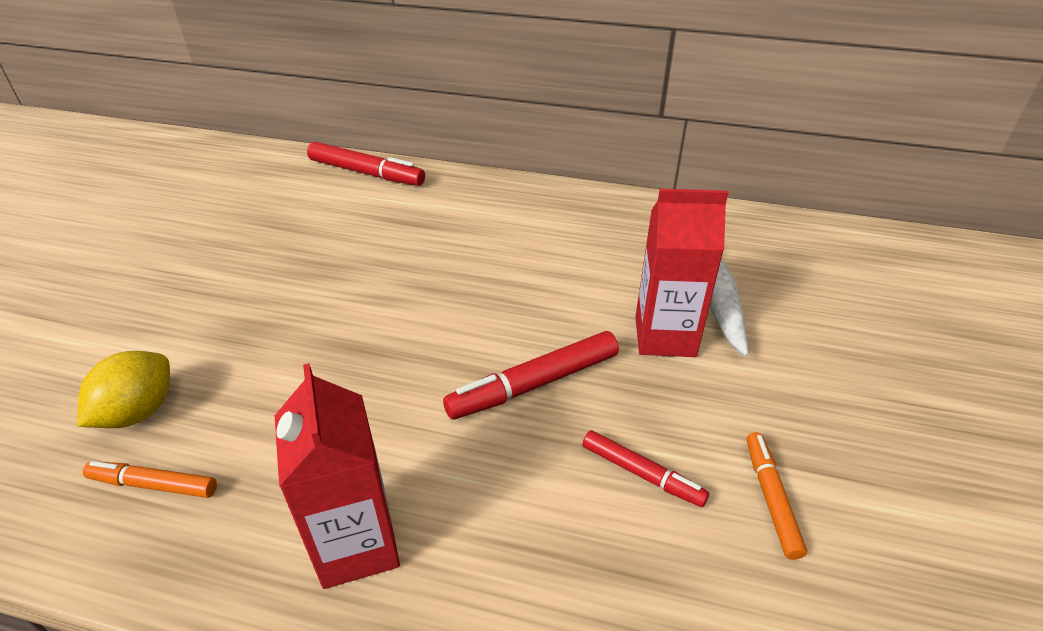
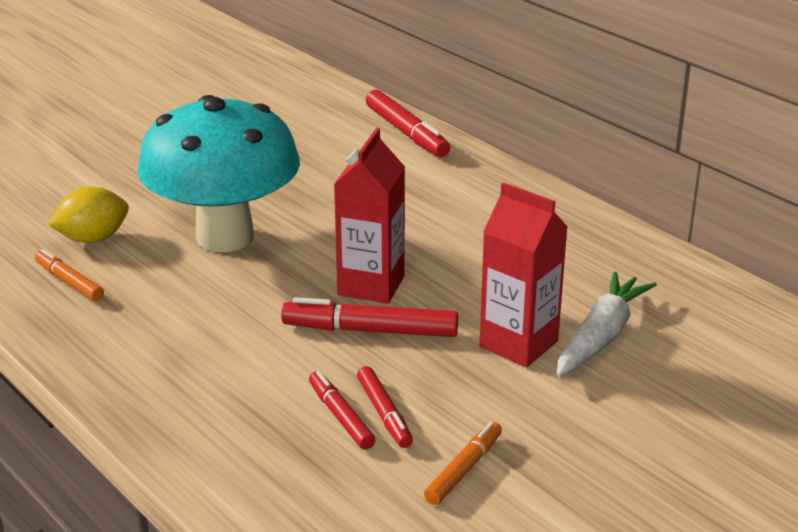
camera: 35 degrees right, 10 degrees down
(293, 344) = (225, 237): none -> turquoise mushroom
(356, 545) = (155, 363): red carton -> red carton (371, 285)
(609, 501) = (341, 416): none -> red marker

